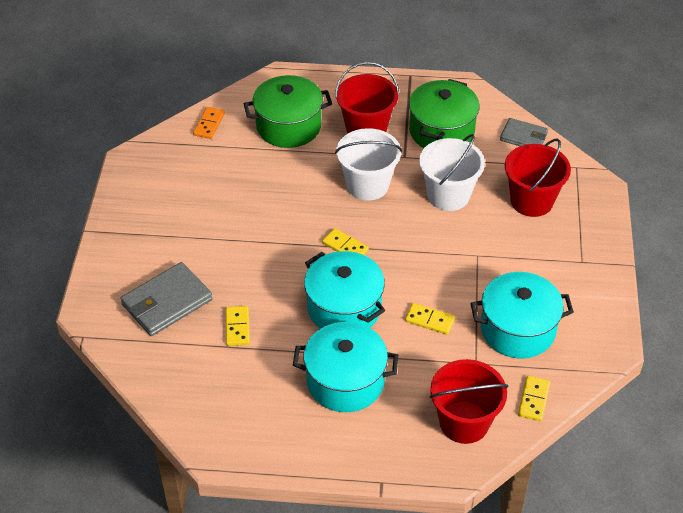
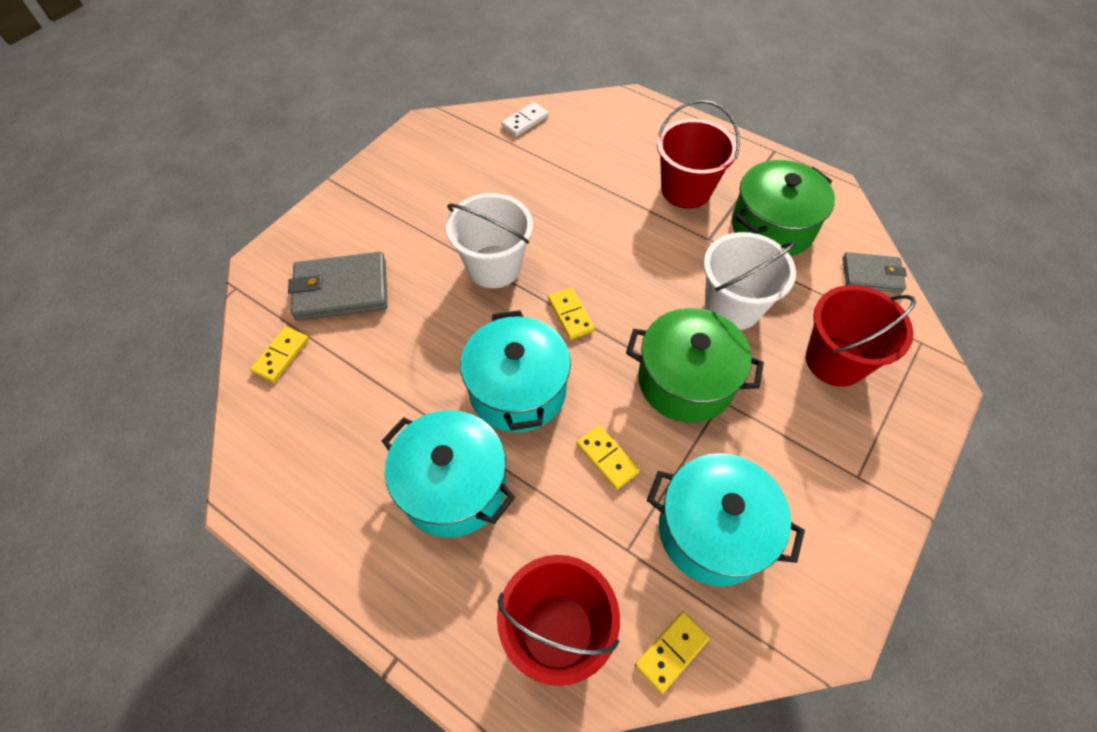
camera: 30 degrees right, 10 degrees up
(209, 124) = (525, 121): orange domino -> white domino
(237, 327) = (388, 354): yellow domino -> yellow domino (281, 355)
(288, 126) = (604, 154): green pot -> green pot (685, 381)
(367, 185) = (645, 253): white bucket -> white bucket (494, 267)
(523, 137) = (871, 275): grey wallet -> grey wallet turned 45 degrees counterclockwise

